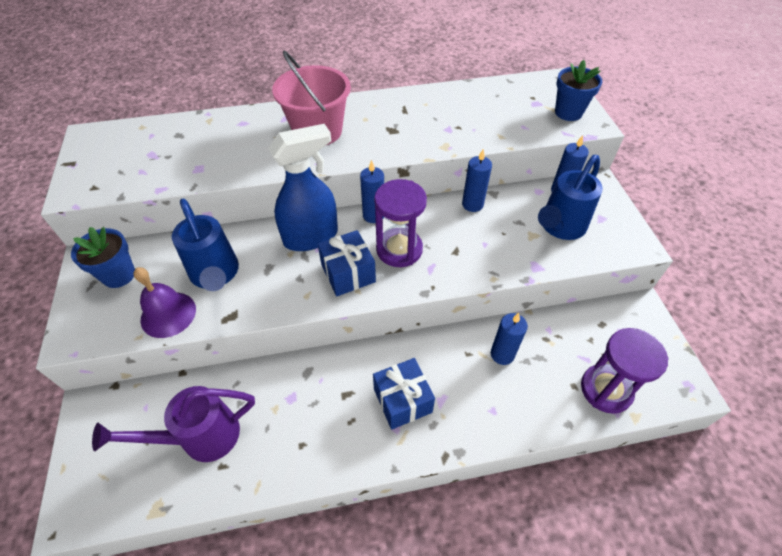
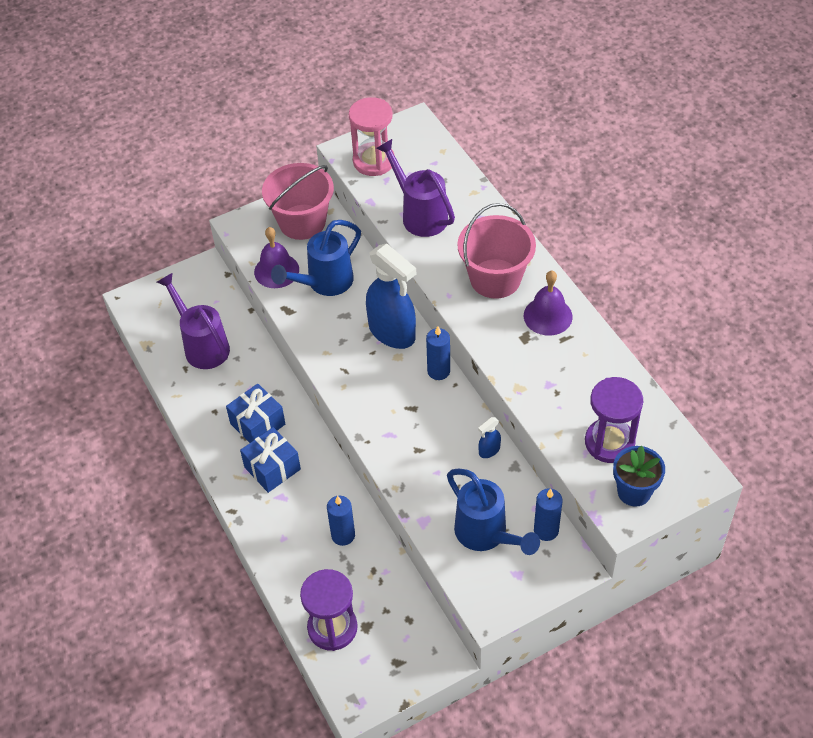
camera: 75 degrees right, 0 degrees up
(109, 174) = (374, 161): none -> pink hourglass
(119, 275) = (302, 222): blue flower pot -> pink bucket
(206, 159) = (419, 214): none -> purple watering can
(348, 273) = (360, 373): blue gift -> blue gift (257, 424)
(376, 112) = (548, 316): none -> purple bell
(399, 249) = (402, 404): purple hourglass -> purple hourglass (609, 442)
(472, 204) = (489, 450): blue candle -> blue spray bottle
(559, 227) = (486, 535): blue watering can -> blue watering can turned 150 degrees counterclockwise

